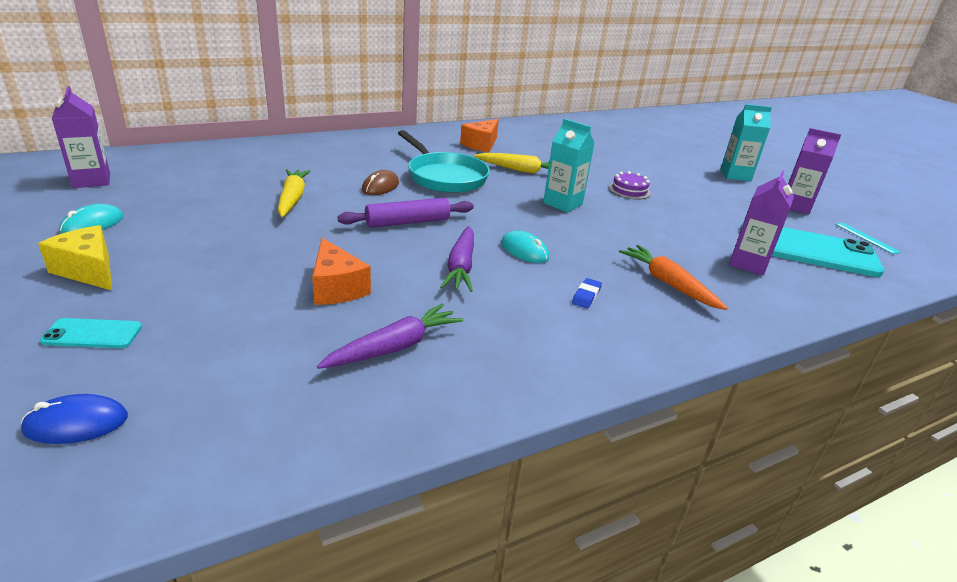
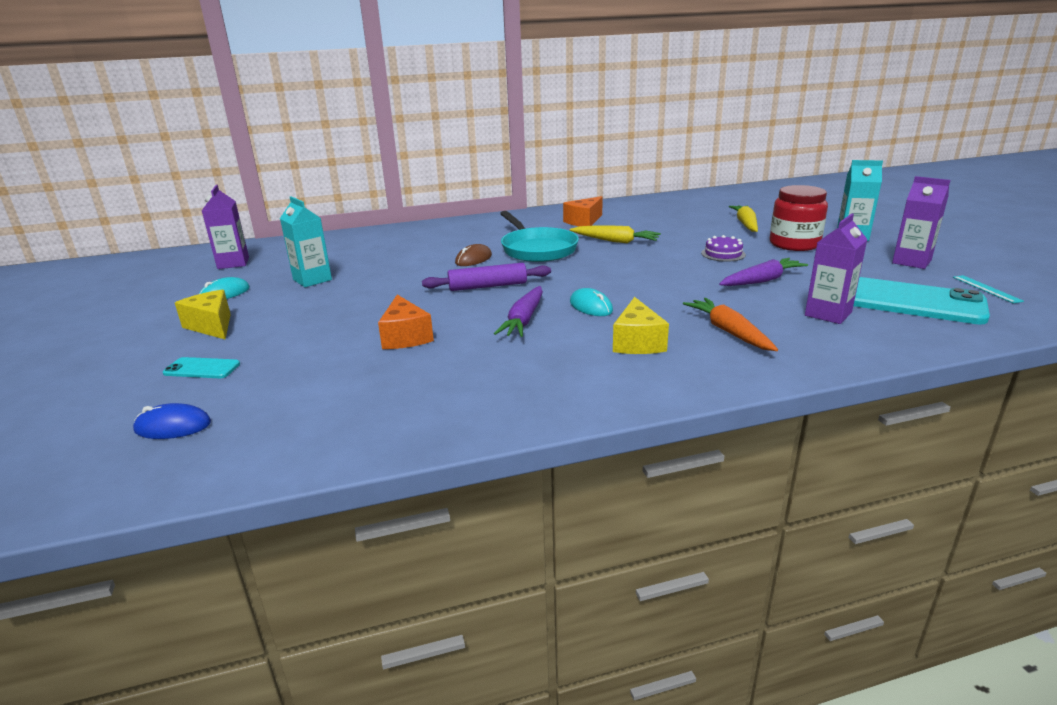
camera: 15 degrees right, 5 degrees down
(292, 199) = (391, 271): yellow carrot -> yellow carrot (745, 224)
(394, 347) = (439, 380): purple carrot -> purple carrot (762, 281)
(562, 203) = (646, 267): turquoise carton -> turquoise carton (312, 280)
(586, 296) = (637, 342): blue eraser -> yellow cheese
(689, 182) = (794, 244): none -> red jar

